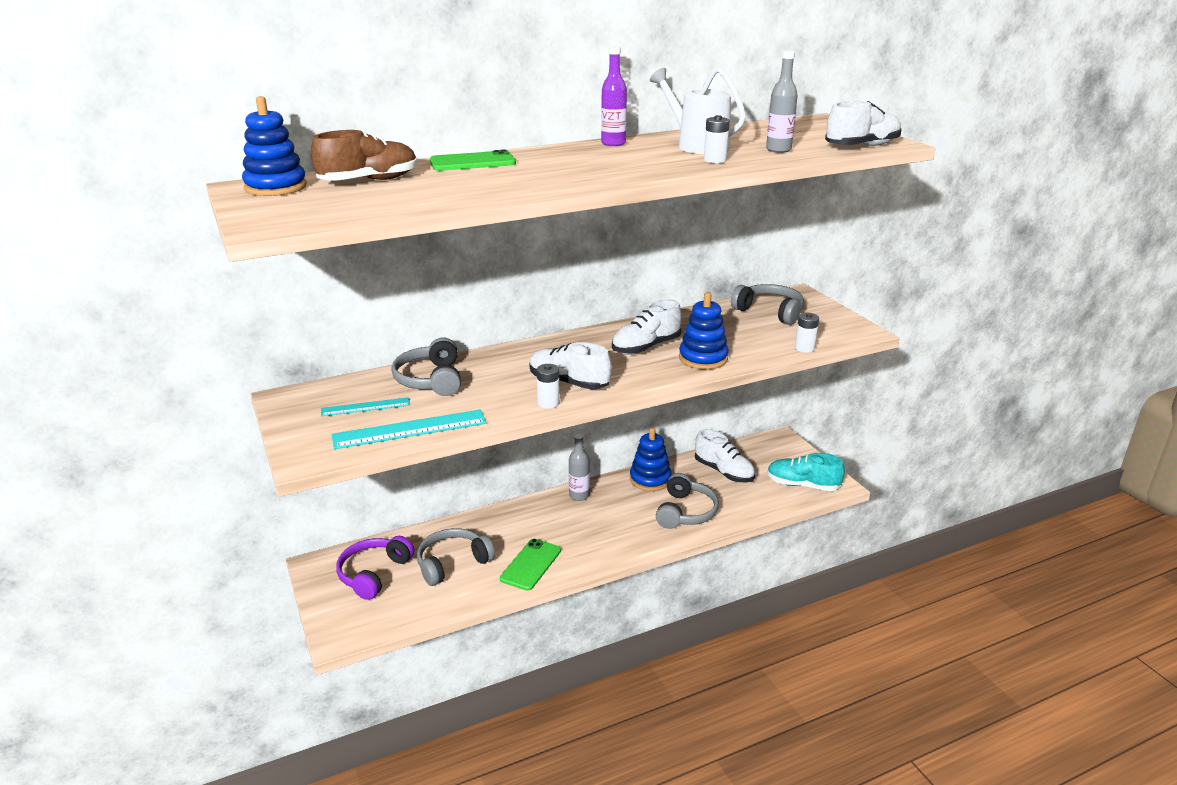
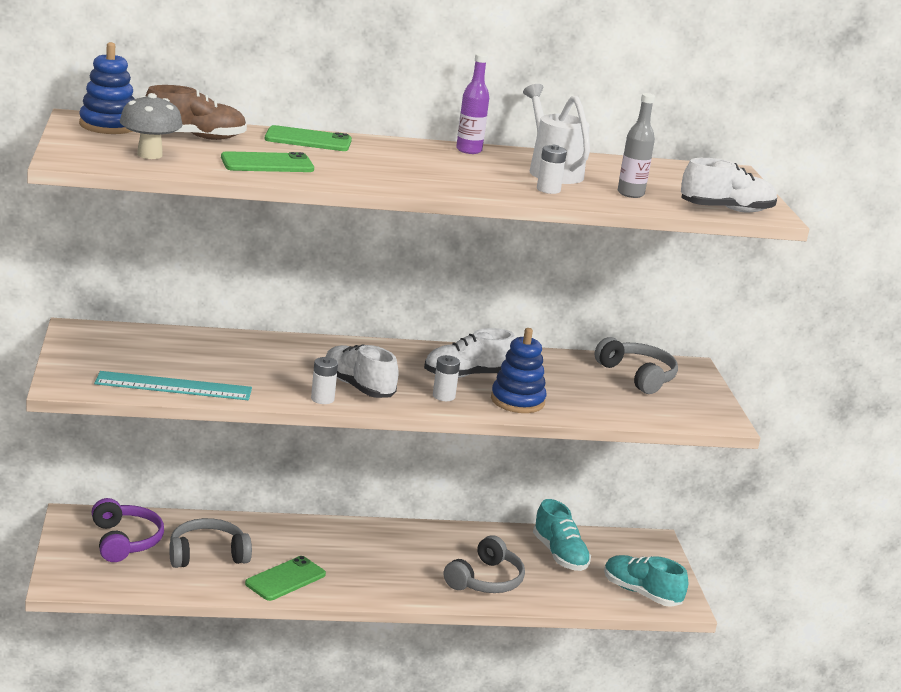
camera: 15 degrees right, 5 degrees down
(341, 205) = (149, 155): none -> grey mushroom
(365, 407) = (146, 357): turquoise ruler -> none
(374, 574) = (125, 541): purple headphones -> purple headphones turned 120 degrees clockwise
(431, 380) = (225, 349): grey headphones -> none
(459, 189) = (267, 163): none -> green phone
(579, 495) = (380, 532): grey bottle -> none
(650, 479) = (470, 538): blue stacking toy -> none
(723, 472) = (559, 555): white shoe -> turquoise shoe
(804, 348) = (638, 420): white battery -> white battery (443, 396)

